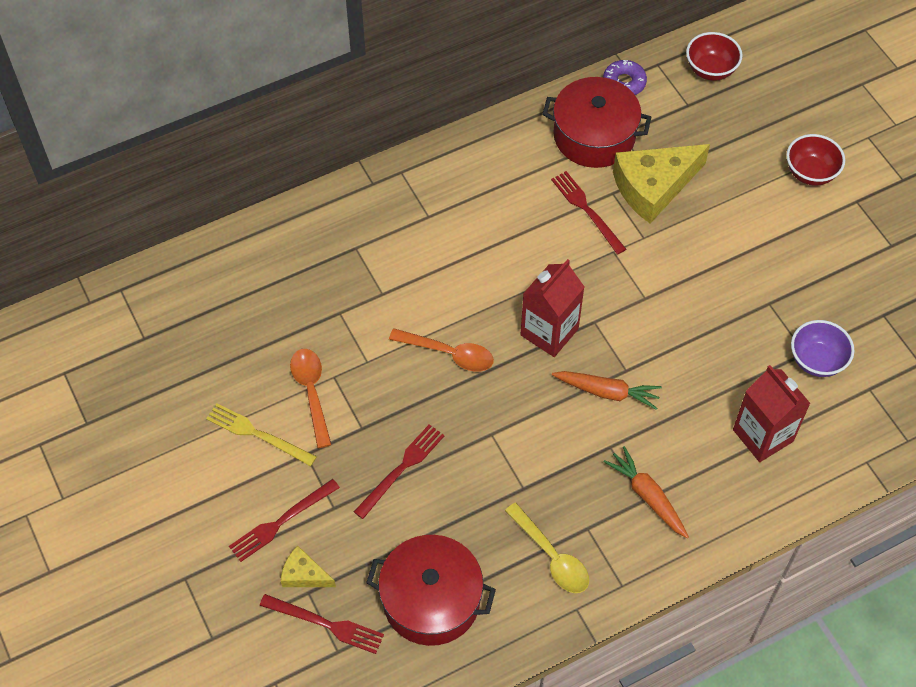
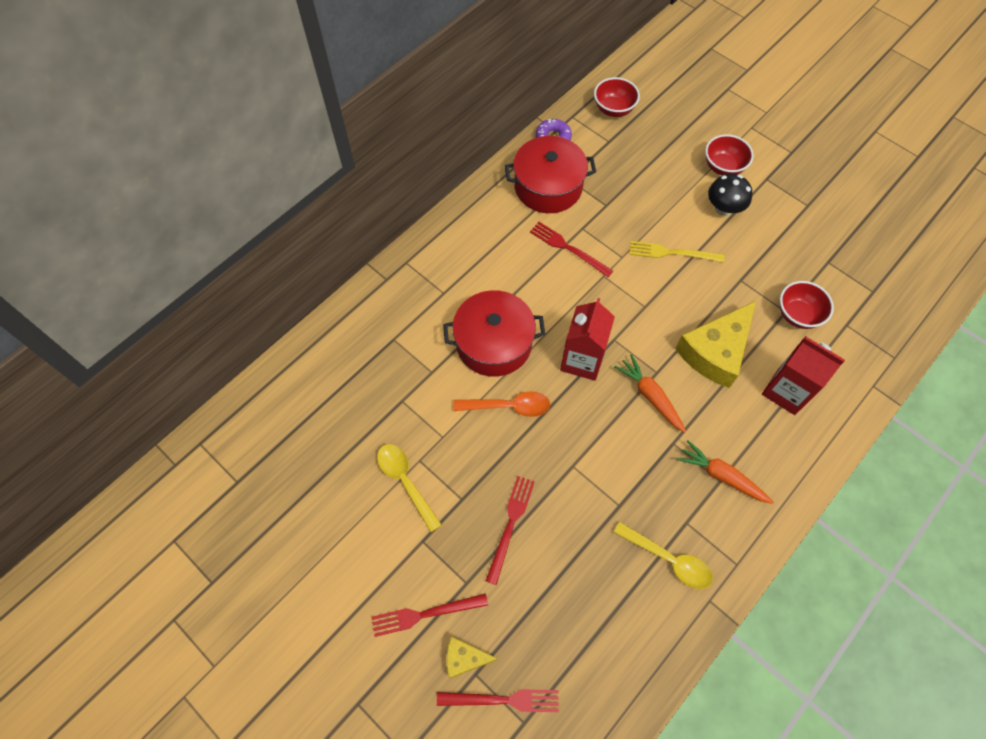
camera: 20 degrees left, 5 degrees up
(257, 434) = (372, 537): yellow fork -> yellow fork (672, 253)
(281, 522) = (425, 614): red fork -> red fork turned 45 degrees clockwise
(311, 393) = (406, 482): orange spoon -> yellow spoon
(431, 600) = (585, 639): red pot -> red pot (494, 343)
(607, 392) = (650, 396): orange carrot -> orange carrot turned 120 degrees counterclockwise
(653, 187) = (611, 214): yellow cheese -> yellow cheese (715, 351)
(788, 219) = (723, 208): none -> black mushroom
(816, 360) = (797, 315): purple bowl -> red bowl

